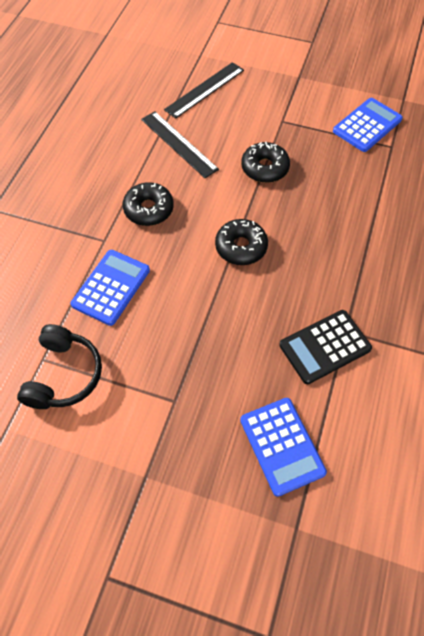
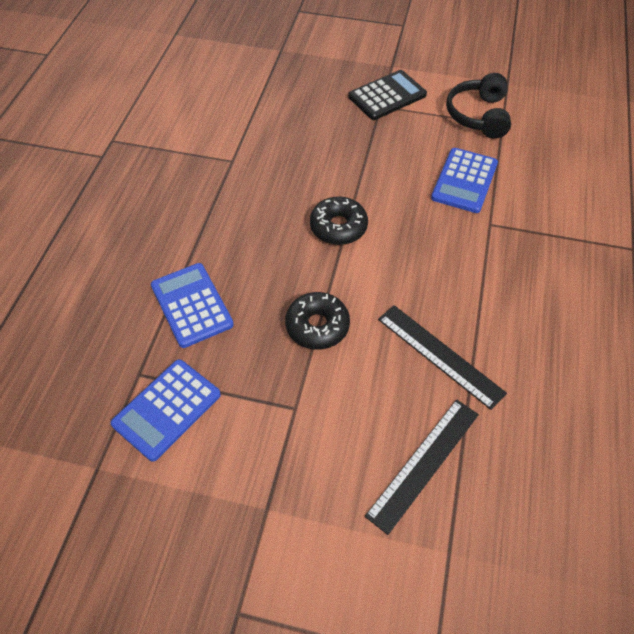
camera: 175 degrees right, 5 degrees down
(148, 209) = (452, 261): black donut -> none
(282, 446) = (291, 86): blue calculator -> blue calculator (191, 305)
(325, 347) = (253, 148): black calculator -> black calculator (387, 96)

